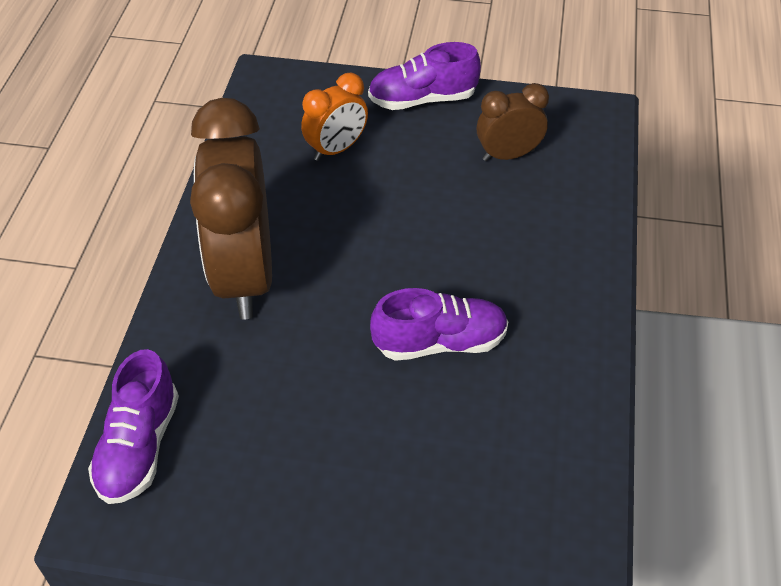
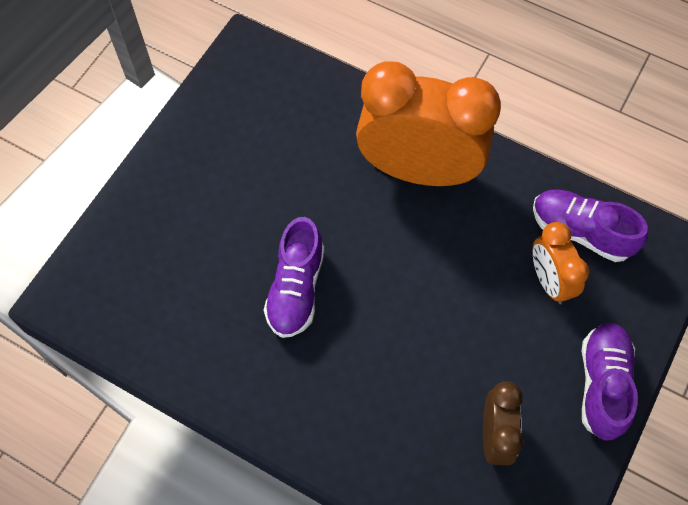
camera: 110 degrees right, 15 degrees up
(139, 446) = (289, 75): purple shoe -> purple shoe (581, 232)
(244, 275) = (419, 170): brown clock -> orange clock

